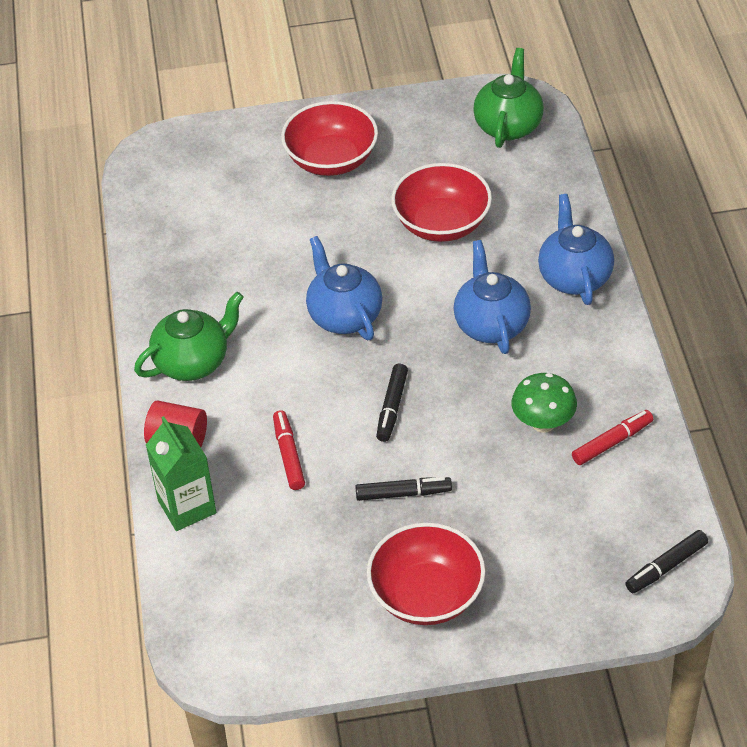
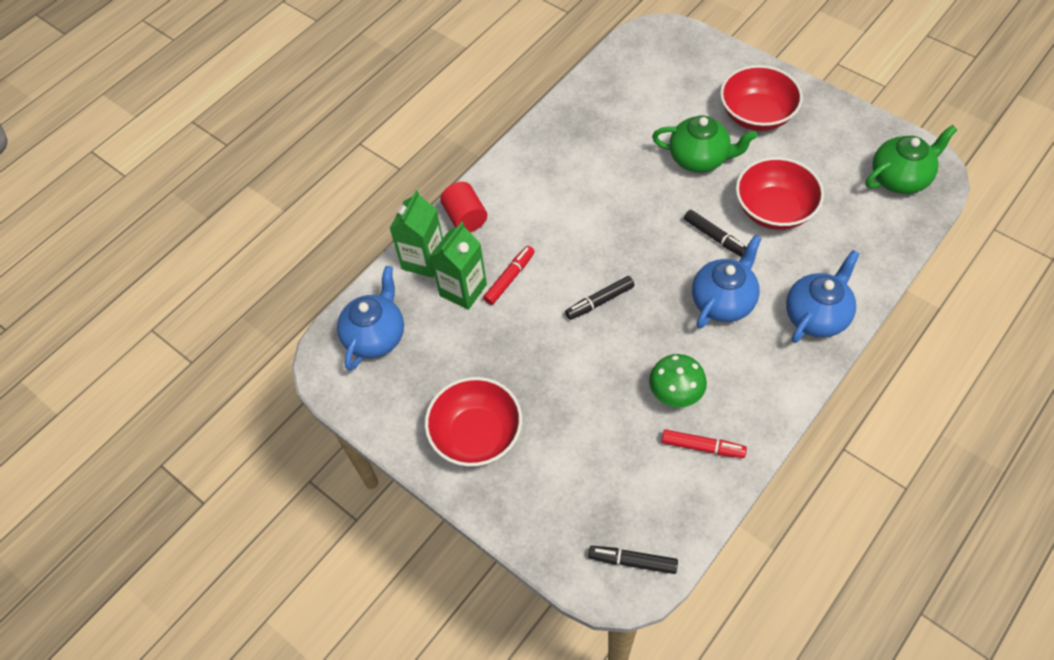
camera: 50 degrees right, 10 degrees up
(193, 362) = (528, 178): green teapot -> green teapot (699, 159)
(259, 499) = (463, 290): none -> green carton
(344, 316) = (643, 220): blue teapot -> blue teapot (376, 336)
(403, 494) = (540, 360): black marker -> black marker (715, 237)

